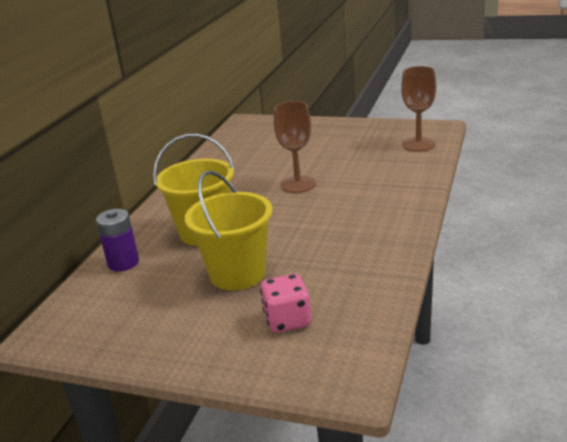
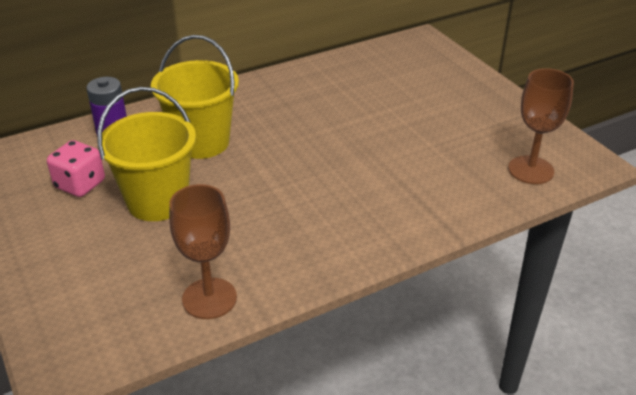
camera: 40 degrees right, 10 degrees up
(287, 320) = (116, 273): pink dice -> pink dice (80, 184)
(298, 184) = (344, 142): brown goblet -> brown goblet (209, 298)

